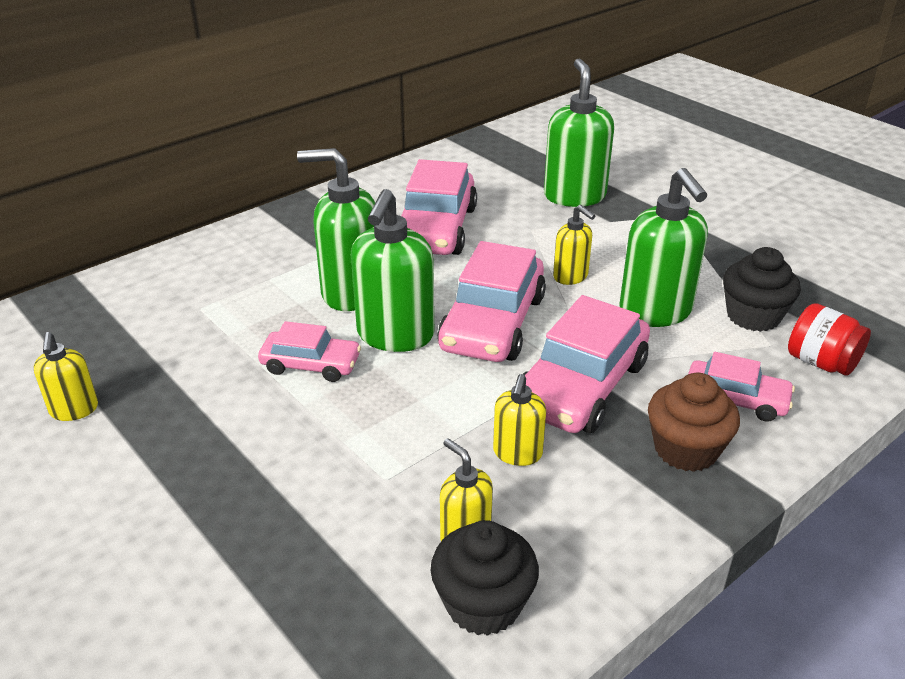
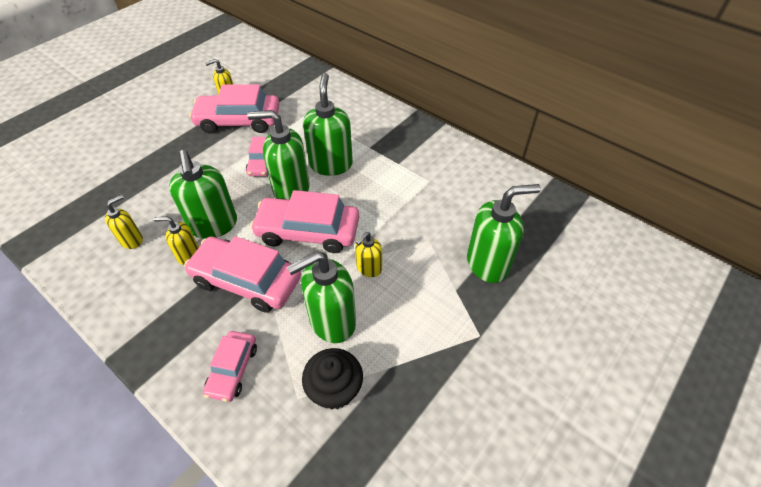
camera: 80 degrees right, 15 degrees up
(435, 228) = (413, 190): pink car -> pink car (238, 121)
(454, 423) = (214, 225): none -> green soap dispenser
(483, 604) = (89, 251): black cupcake -> none
(686, 449) = (185, 337): brown cupcake -> none
(821, 362) = (277, 435): red jar -> none

